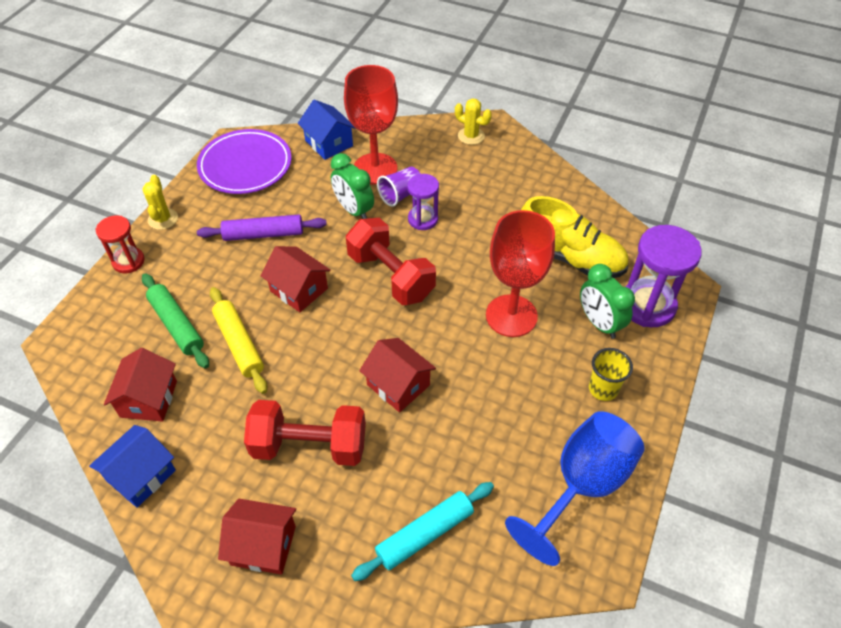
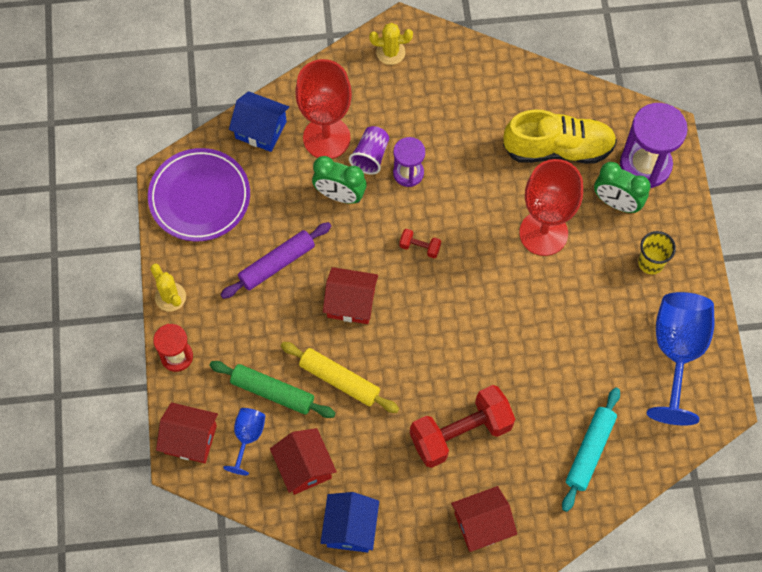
camera: 30 degrees left, 15 degrees up
(125, 349) = (247, 437): none -> blue goblet
(391, 276) = (420, 247): red dumbbell -> red dumbbell, size x0.42
(398, 385) = (493, 345): red house -> red house (190, 439)

